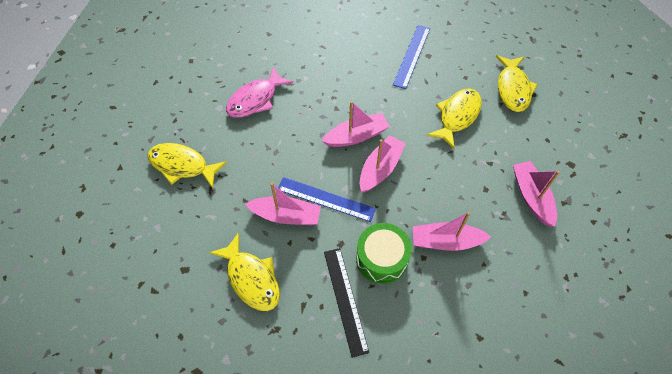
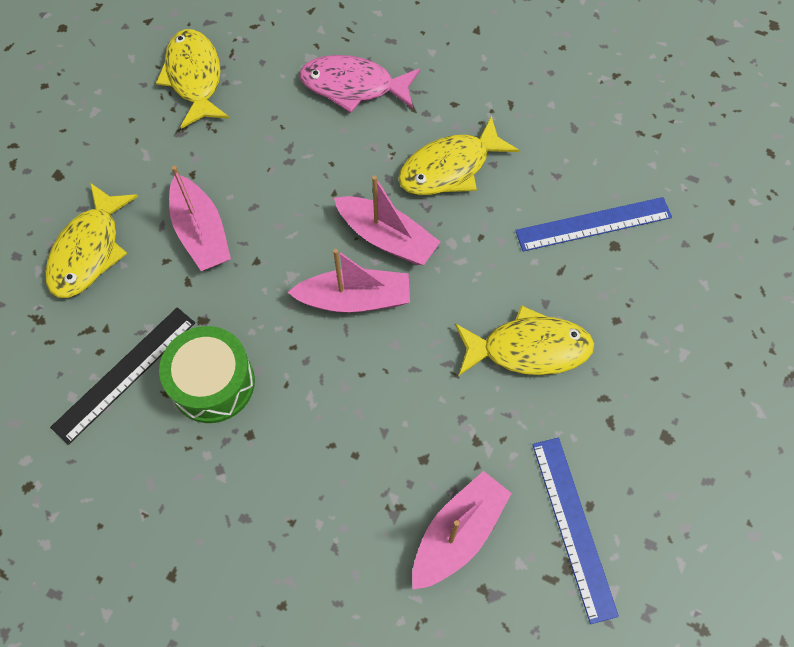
camera: 55 degrees right, 5 degrees up
(325, 199) = (258, 262): blue ruler -> blue ruler (573, 527)
(446, 241) = (294, 450): pink boat -> none
(513, 89) = (652, 401): yellow fish -> yellow fish (450, 168)

